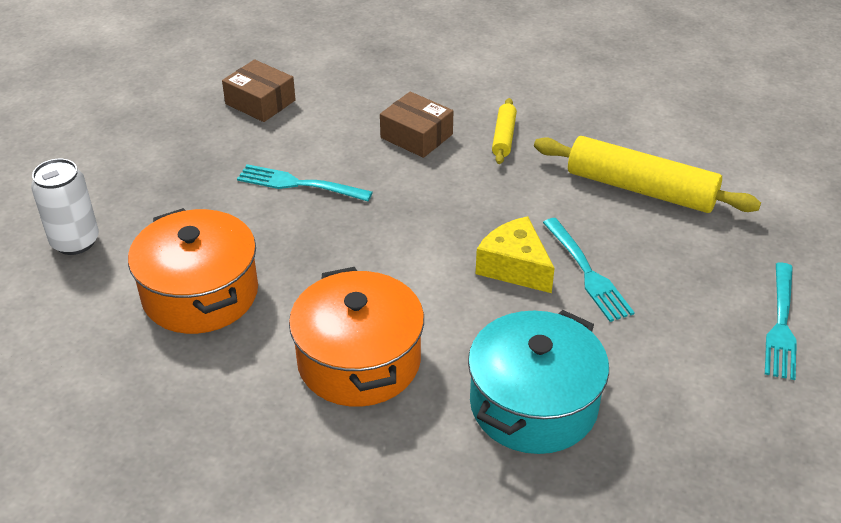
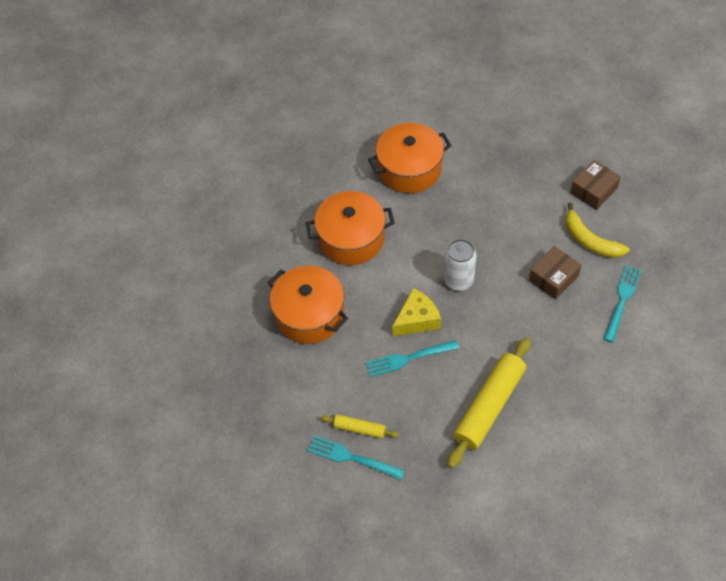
camera: 100 degrees right, 15 degrees up
(75, 241) = (456, 112): white can -> white can (458, 280)
(298, 184) = (503, 212): turquoise fork -> turquoise fork (622, 300)
(349, 105) = (590, 240): none -> yellow banana
(503, 137) = (551, 330): yellow rolling pin -> yellow rolling pin (359, 429)
(533, 404) = (309, 315): turquoise pot -> orange pot

